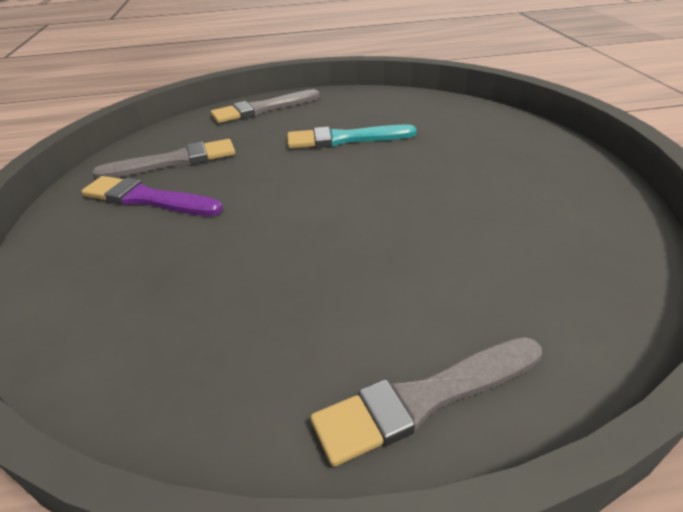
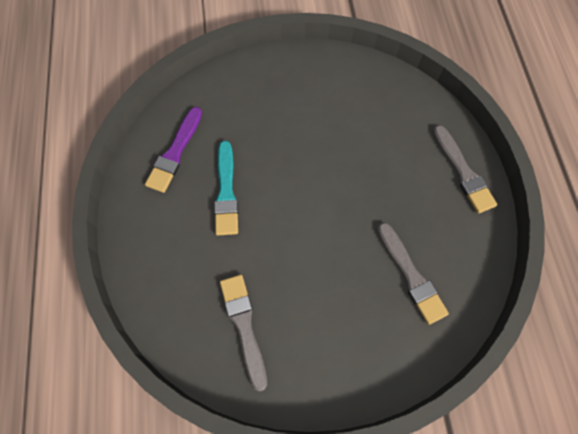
camera: 90 degrees left, 30 degrees up
(147, 199) = (302, 332): purple brush -> purple brush (175, 153)
(262, 109) = (147, 262): grey brush -> grey brush (411, 275)

